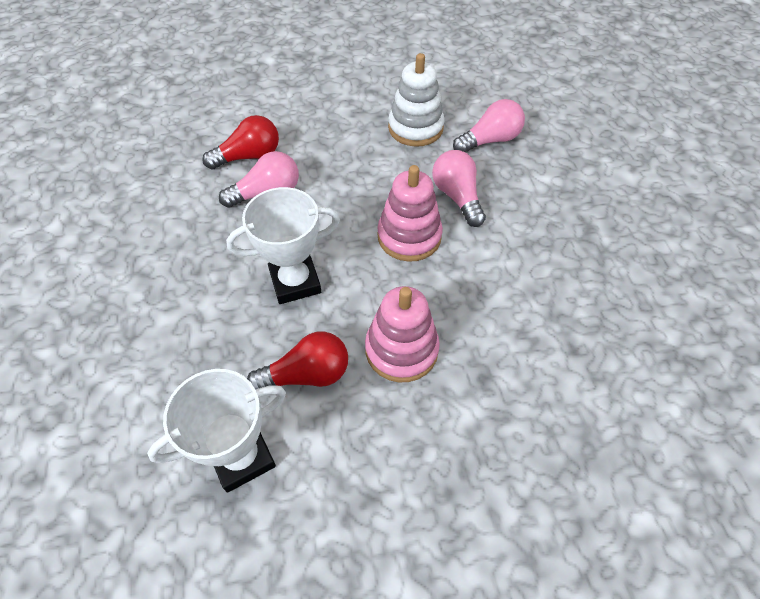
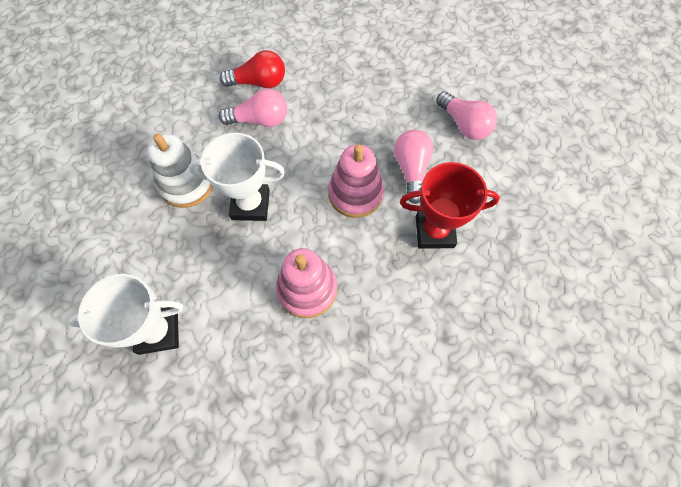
camera: 20 degrees right, 10 degrees up
(306, 374) = (228, 284): red light bulb -> none
(415, 128) = (405, 94): white stacking toy -> white stacking toy (187, 184)
(489, 140) = (464, 124): pink light bulb -> pink light bulb turned 60 degrees clockwise
(511, 249) = (434, 232): none -> red trophy

